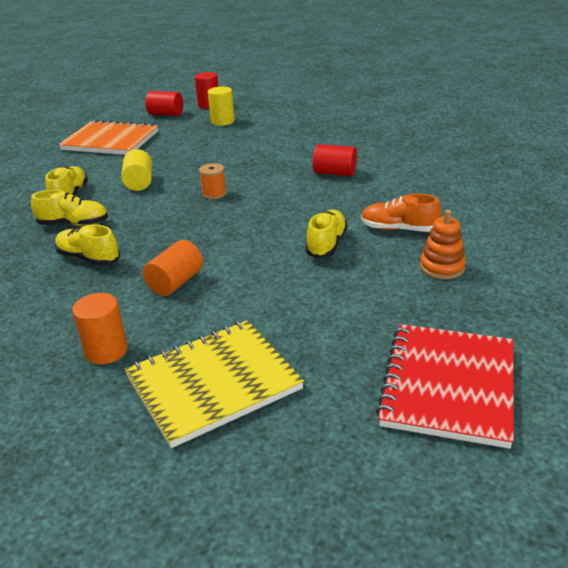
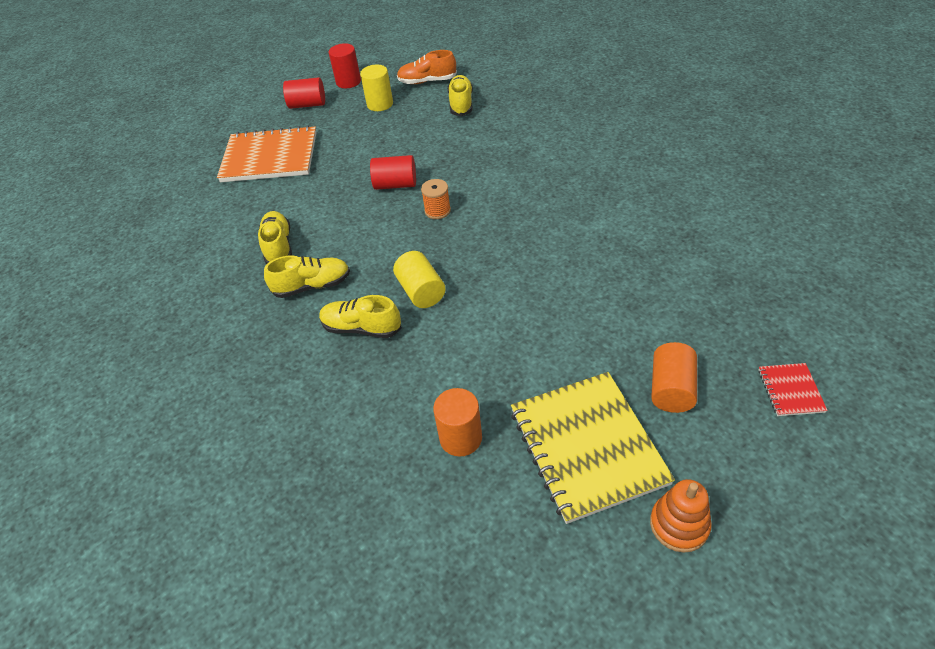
camera: 15 degrees left, 15 degrees up
(139, 182) = (345, 212): yellow cylinder -> yellow cylinder (421, 291)
(175, 283) = (474, 337): orange cylinder -> orange cylinder (671, 389)
(213, 383) = (587, 446): yellow notebook -> yellow notebook turned 60 degrees counterclockwise
(326, 244) = (592, 253): yellow shoe -> yellow shoe (461, 104)
(335, 173) = (545, 157): red cylinder -> red cylinder (395, 184)
(398, 229) = (648, 218): orange shoe -> orange shoe (427, 81)
(442, 267) = (713, 256): orange stacking toy -> orange stacking toy (679, 525)
(448, 385) = (790, 390): red notebook -> red notebook, size x0.44

